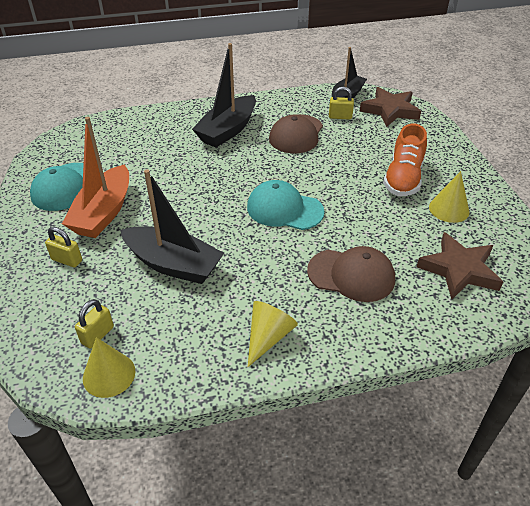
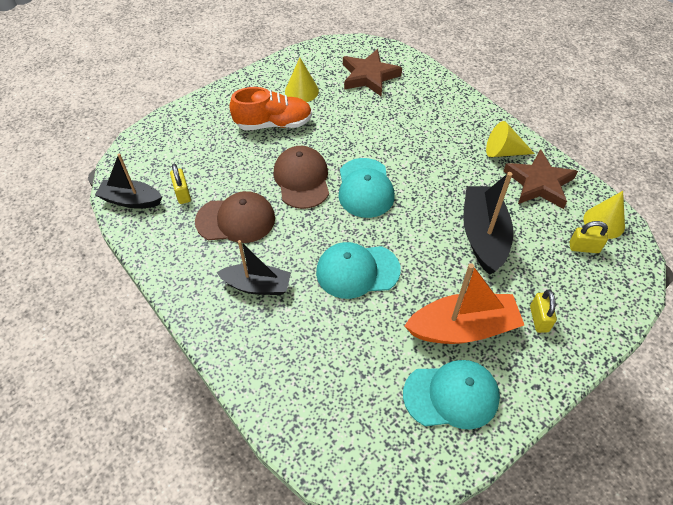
camera: 115 degrees left, 10 degrees up
(201, 177) = (357, 271): none -> turquoise cap
(227, 130) = (257, 285): black boat -> black boat, size x0.67
(351, 275) = (414, 126): brown cap -> brown cap (302, 179)
(390, 110) = (152, 157): brown star -> brown star (539, 183)

